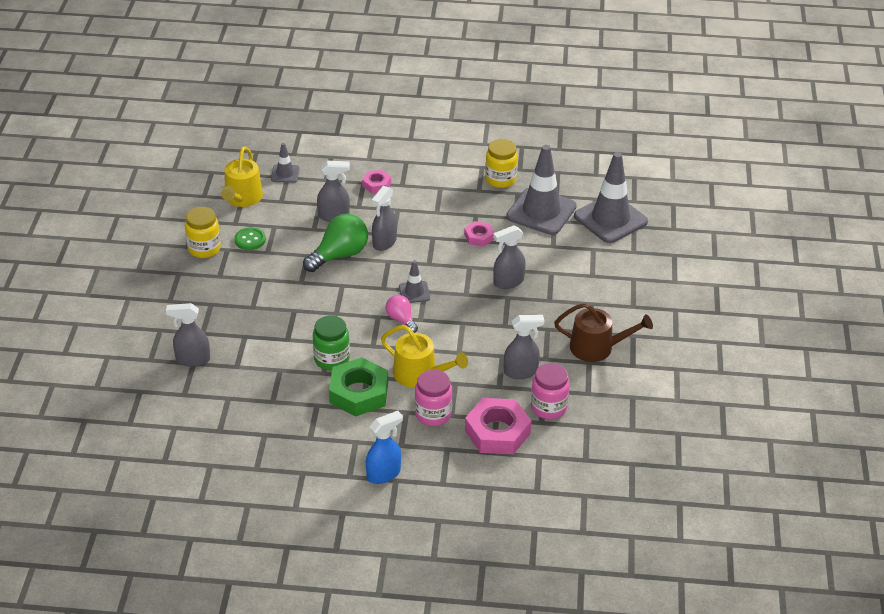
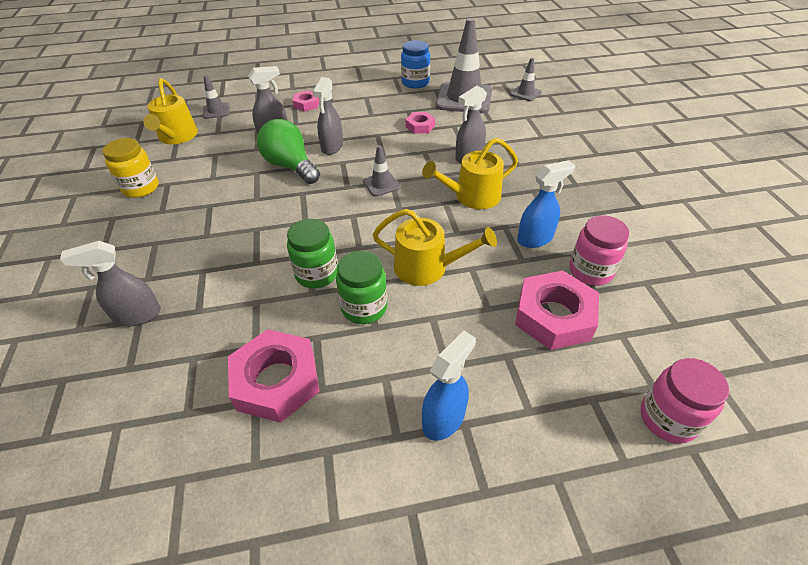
camera: 15 degrees left, 5 degrees up
(250, 240) = (191, 170): green button -> none
(281, 426) = (276, 381): none -> pink nut
(339, 255) = (290, 166): green light bulb -> green light bulb turned 75 degrees counterclockwise
(359, 393) = (364, 307): green nut -> green jar
(401, 320) = (379, 213): pink light bulb -> none
(433, 414) = (466, 313): pink jar -> pink jar (668, 418)
(489, 322) = (472, 196): none -> yellow watering can
(500, 179) = (415, 83): yellow jar -> blue jar
(521, 372) = (535, 238): grey spray bottle -> blue spray bottle
(597, 347) = (593, 197): brown watering can -> none
(610, 219) = (525, 93): grey traffic cone -> grey traffic cone, size x0.48

